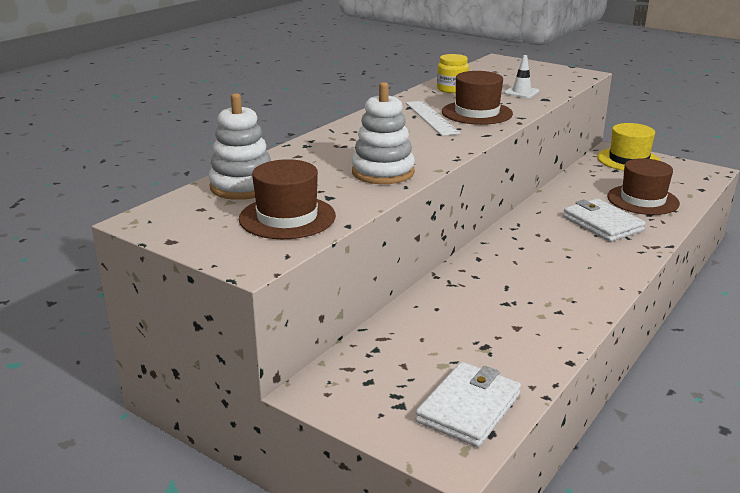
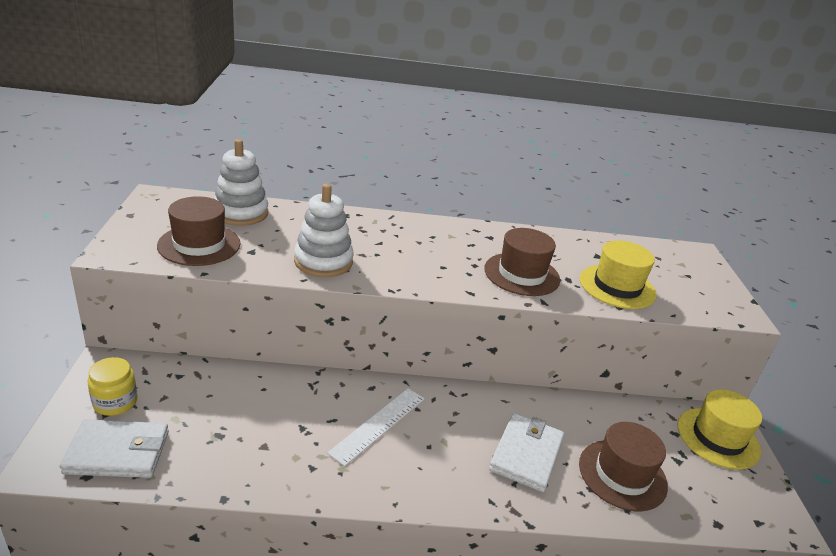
camera: 50 degrees right, 5 degrees up
(431, 118) = (477, 254): white ruler -> white ruler (378, 425)
(452, 89) = (567, 246): yellow jar -> yellow jar (115, 402)
(521, 92) = (617, 287): white traffic cone -> yellow hat

